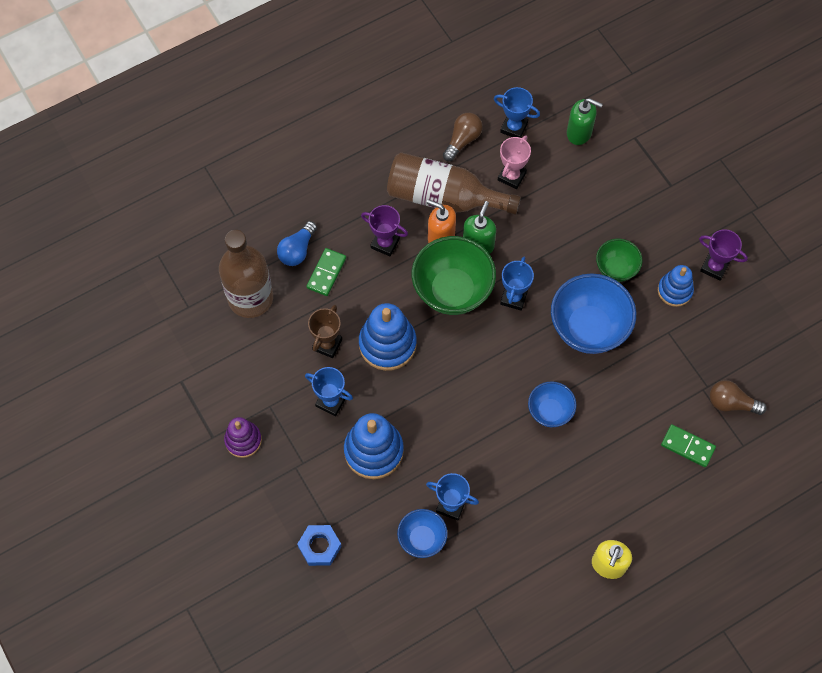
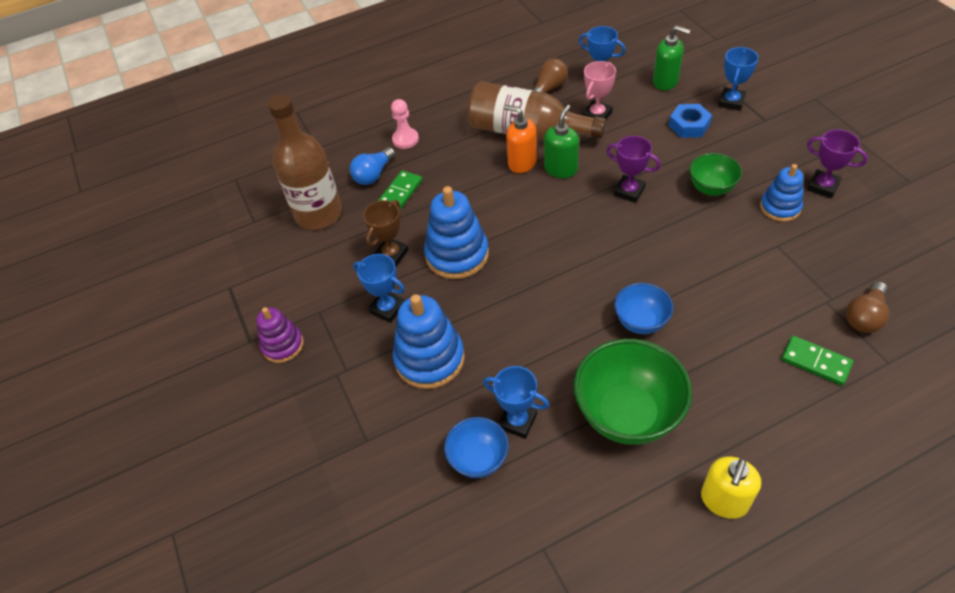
camera: 10 degrees right, 15 degrees down
(319, 547) = (350, 464): blue nut -> blue nut (689, 125)
(323, 205) = (405, 139): none -> pink pawn
(385, 243) = (463, 168): purple trophy -> purple trophy (629, 191)
(452, 291) = (531, 208): green bowl -> green bowl (627, 414)
(513, 298) = (598, 214): blue trophy -> blue trophy (731, 102)
(588, 328) = (683, 241): blue bowl -> none
(731, 403) = (864, 316): brown light bulb -> brown light bulb turned 75 degrees counterclockwise

